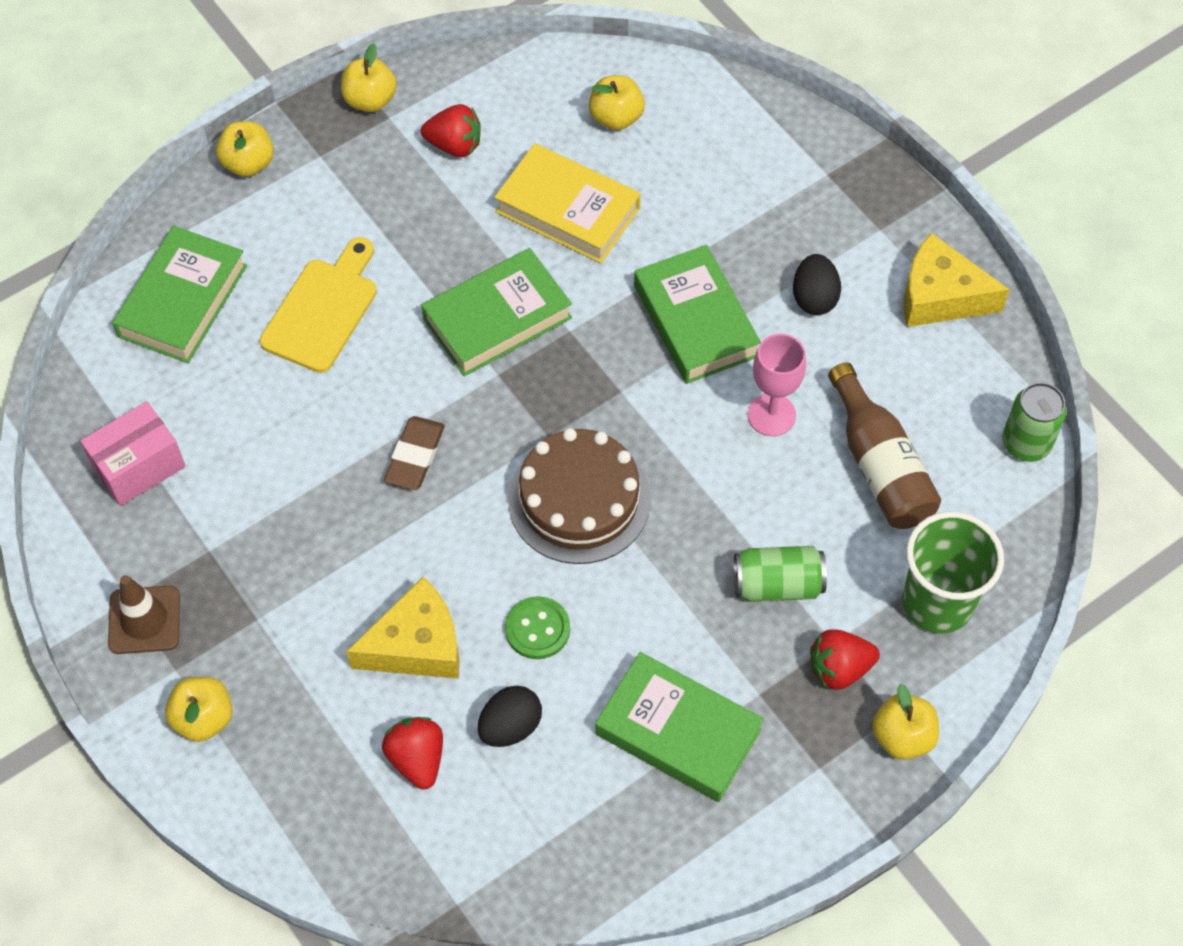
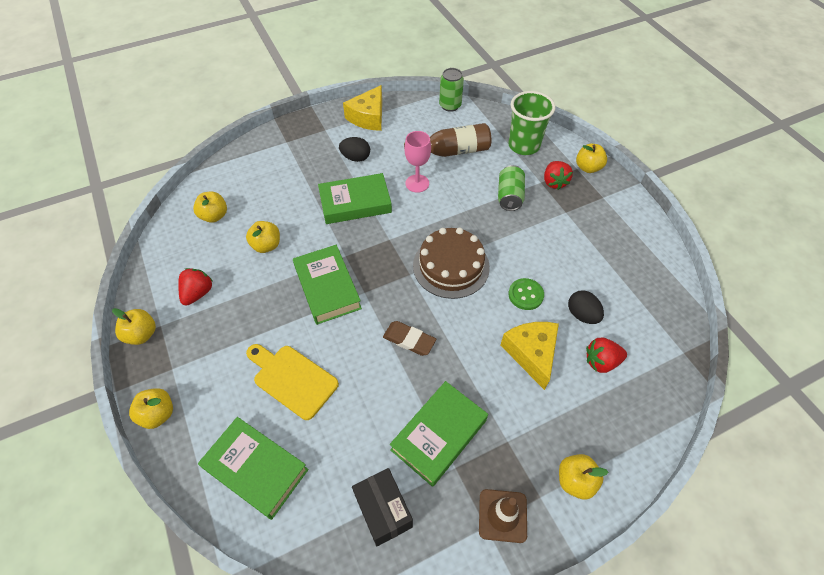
camera: 80 degrees left, 5 degrees down
(139, 467) = (383, 511): pink box -> black box
(568, 210) = (266, 245): yellow book -> yellow apple
(678, 732) = (585, 245): green book -> green book (439, 435)

